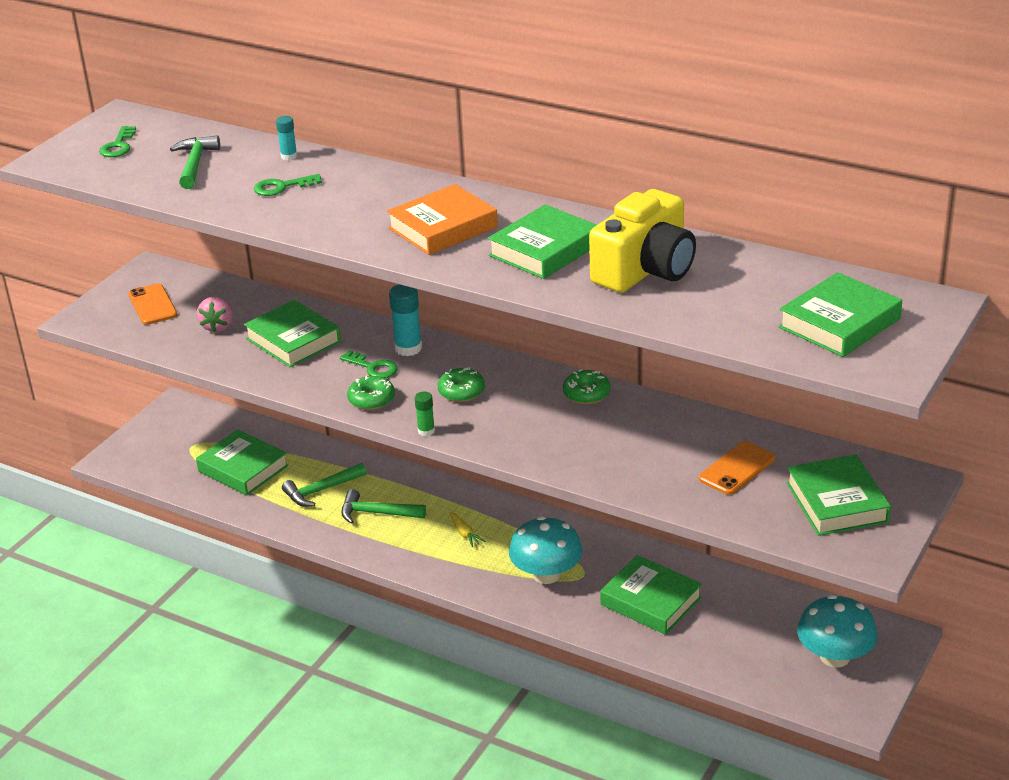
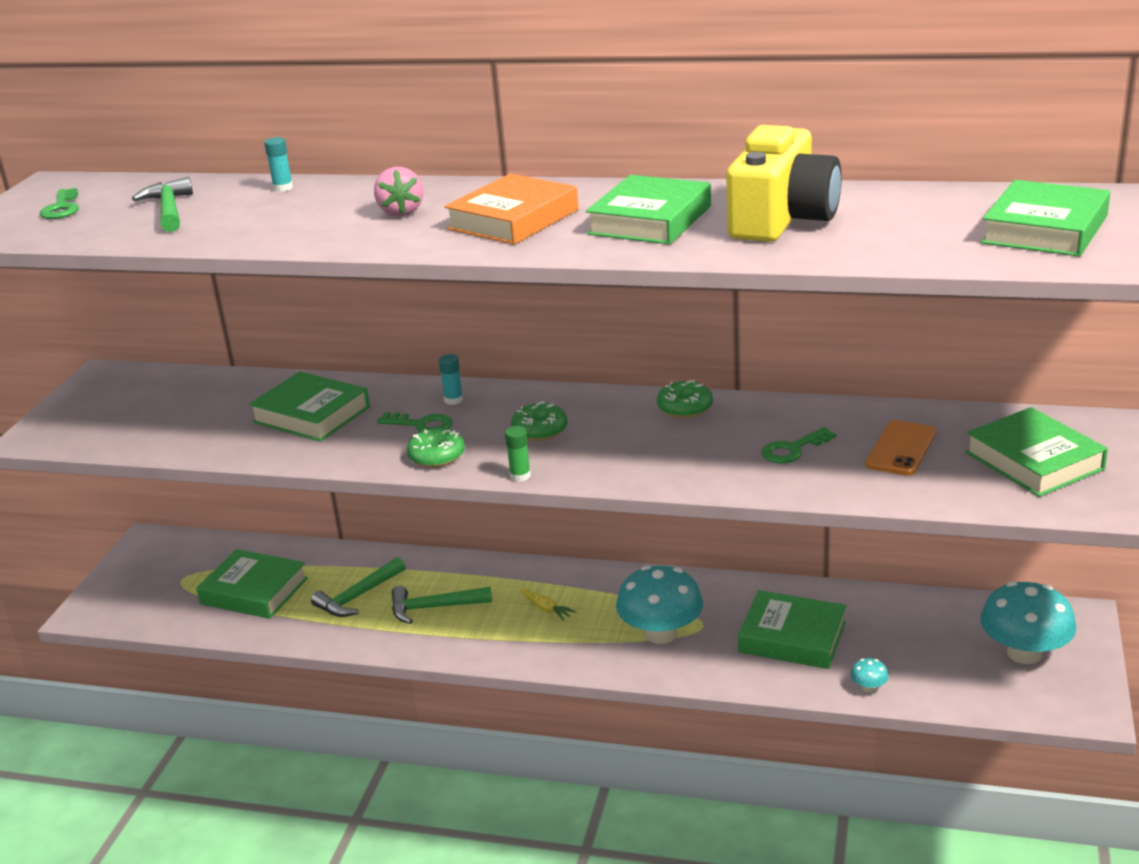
camera: 15 degrees left, 5 degrees down
(152, 305) = (121, 408): orange phone -> none
(218, 326) = (212, 416): pink strawberry -> pink strawberry (401, 212)
(282, 187) = (291, 214): green key -> green key (793, 449)
(408, 348) = (453, 400): turquoise glue stick -> turquoise glue stick, size x0.59
(689, 657) = (869, 687): none -> turquoise mushroom

